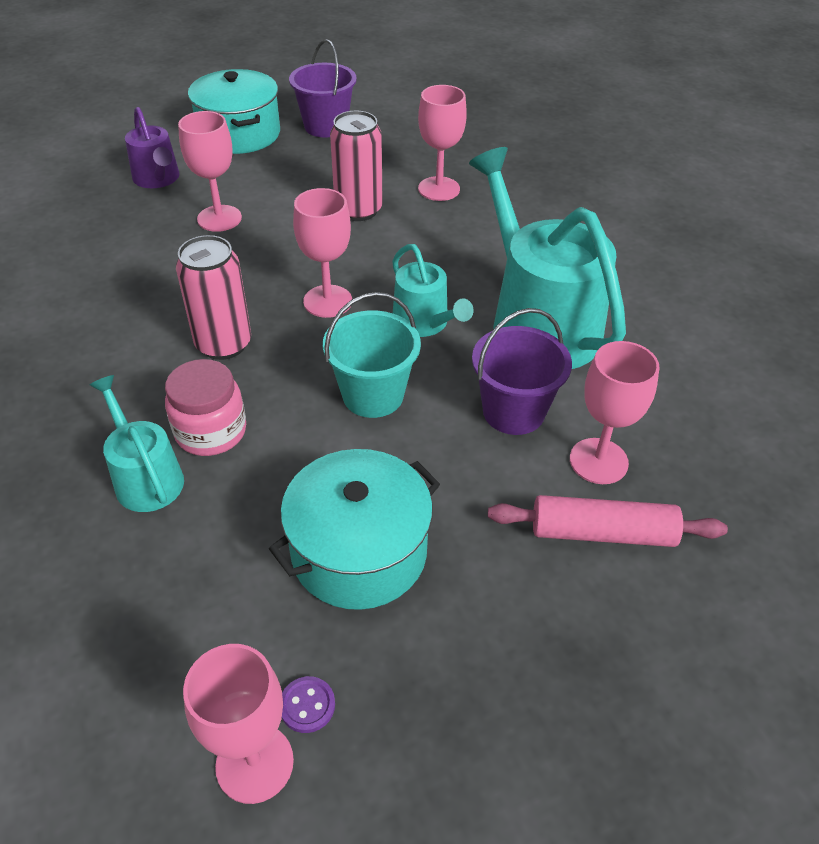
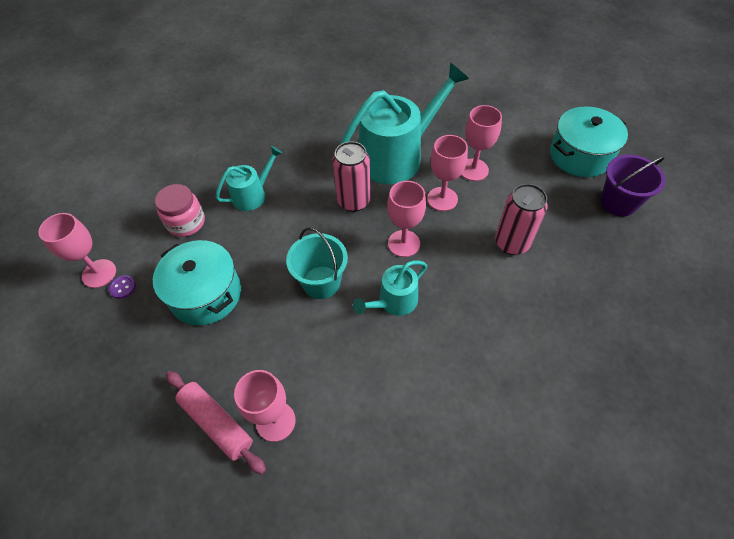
camera: 85 degrees right, 10 degrees up
(158, 179) = (505, 129): purple watering can -> none
(211, 431) = (285, 212): pink jar -> pink jar (186, 222)
(439, 189) = (562, 291): pink goblet -> pink goblet (442, 199)
(513, 411) = (316, 364): purple bucket -> none
(538, 323) = (410, 376): turquoise watering can -> turquoise watering can (396, 156)
(602, 533) = (217, 423): pink rolling pin -> pink rolling pin turned 45 degrees counterclockwise

